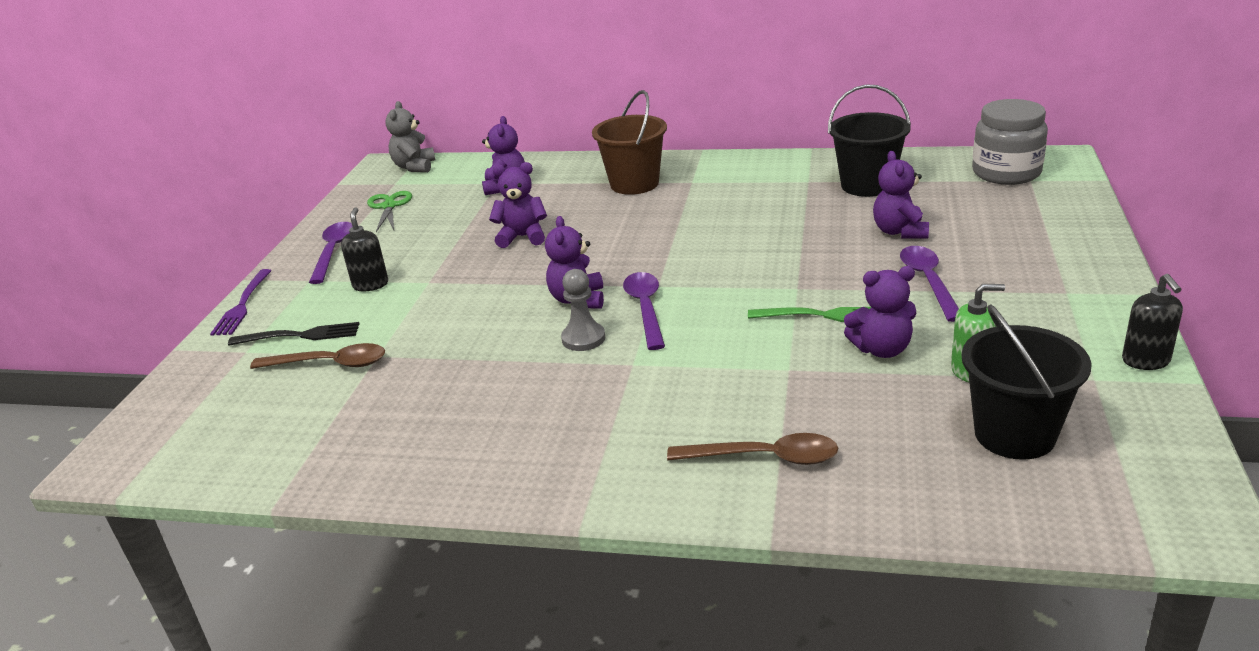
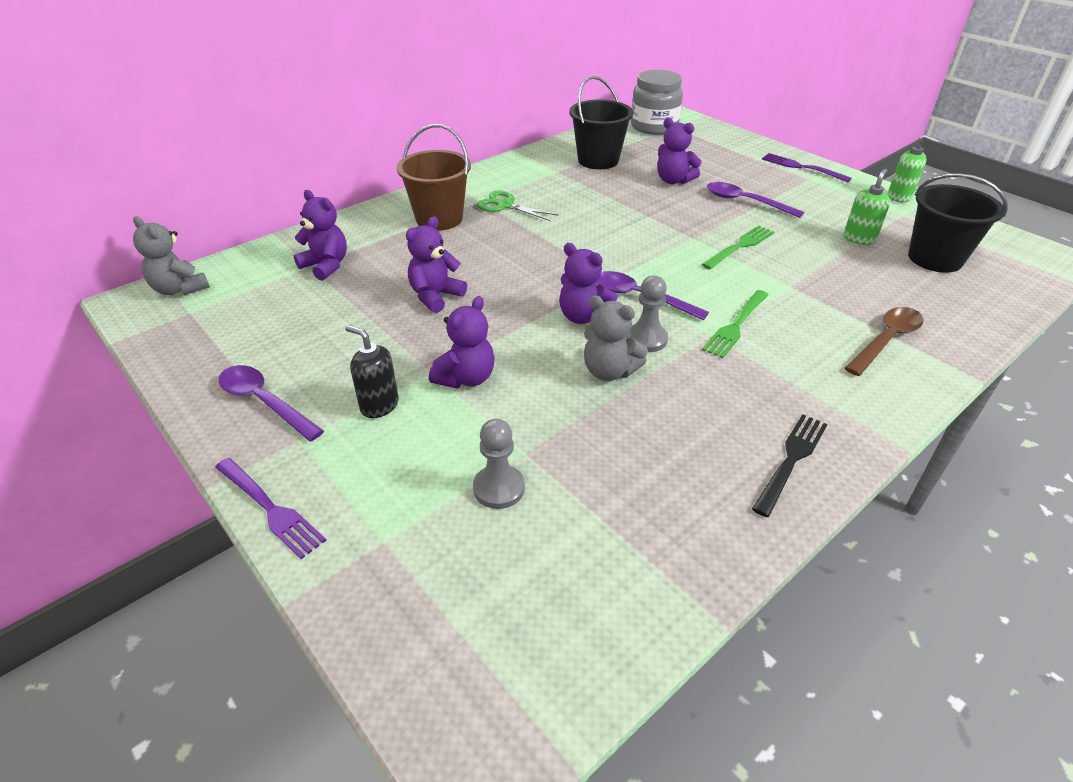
camera: 55 degrees left, 10 degrees up
(300, 335) = (410, 489): black fork -> black fork (791, 460)
(330, 364) = (499, 488): brown spoon -> grey pawn
(389, 206) = (234, 334): green scissors -> green scissors (505, 205)
(515, 343) = (609, 371): none -> grey teddy bear
(667, 369) = (736, 325): none -> green fork
(882, 349) = (804, 249): purple teddy bear -> purple teddy bear (466, 378)
(1090, 278) = (802, 167): none -> purple fork
(1146, 361) = (899, 197): black soap dispenser -> green soap dispenser

